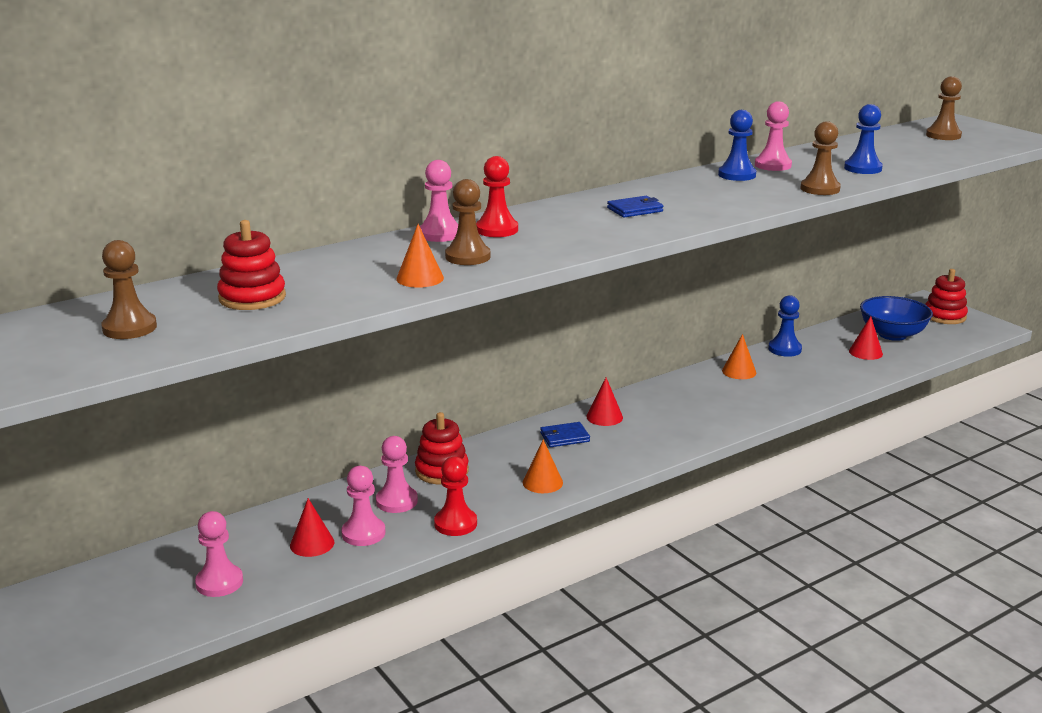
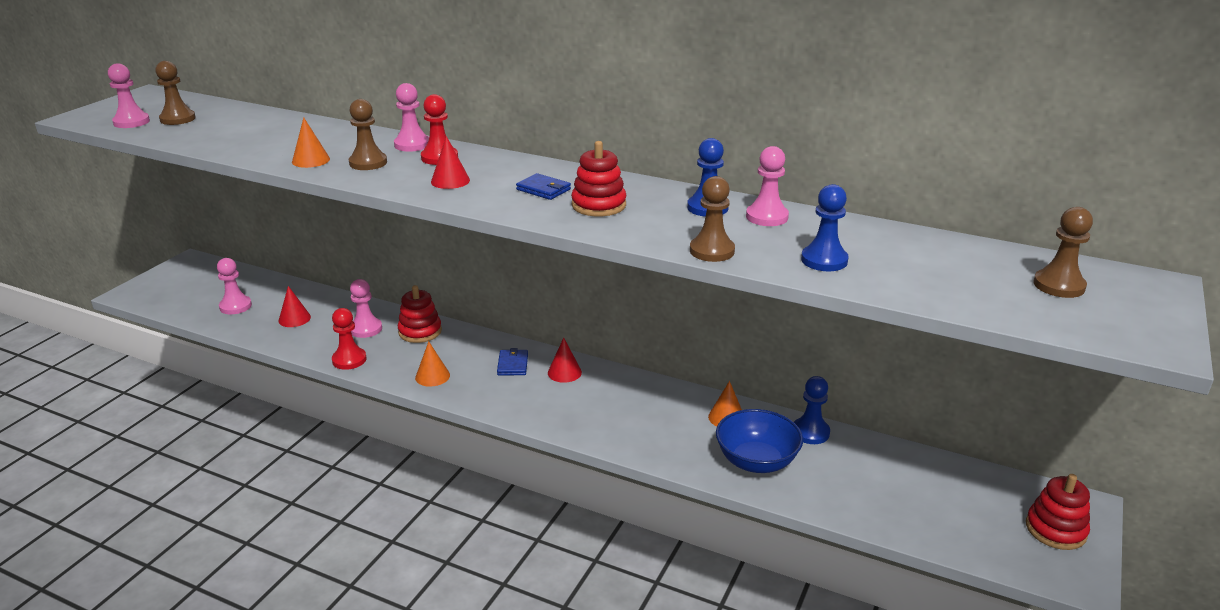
camera: 60 degrees right, 5 degrees up
(252, 298) = (244, 130): red stacking toy -> red stacking toy (598, 205)
(363, 533) = (317, 331): pink pawn -> pink pawn (131, 122)
(564, 437) = (512, 365): blue wallet -> blue wallet turned 45 degrees clockwise
(865, 352) = (868, 488): red cone -> red cone (450, 181)
(892, 334) = (942, 498): blue bowl -> blue bowl (756, 461)

